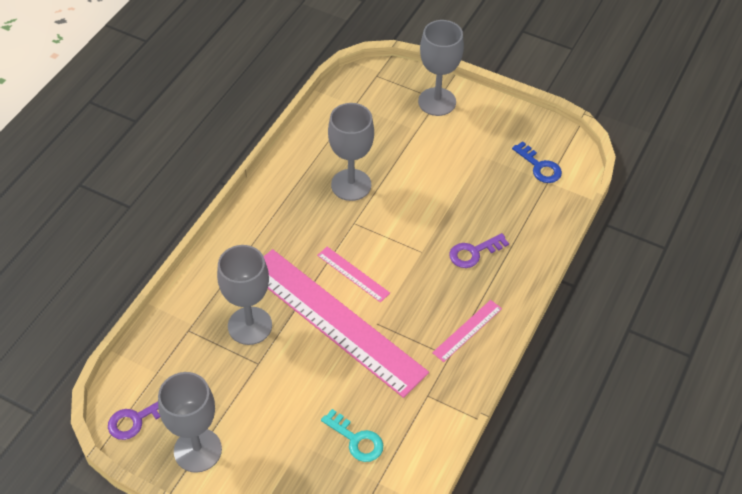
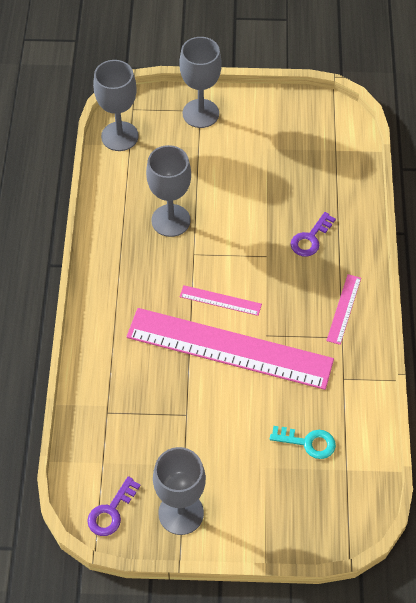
camera: 25 degrees left, 5 degrees up
(250, 326) = (159, 385): grey goblet -> grey goblet (119, 136)
(539, 167) = (321, 139): blue key -> none

